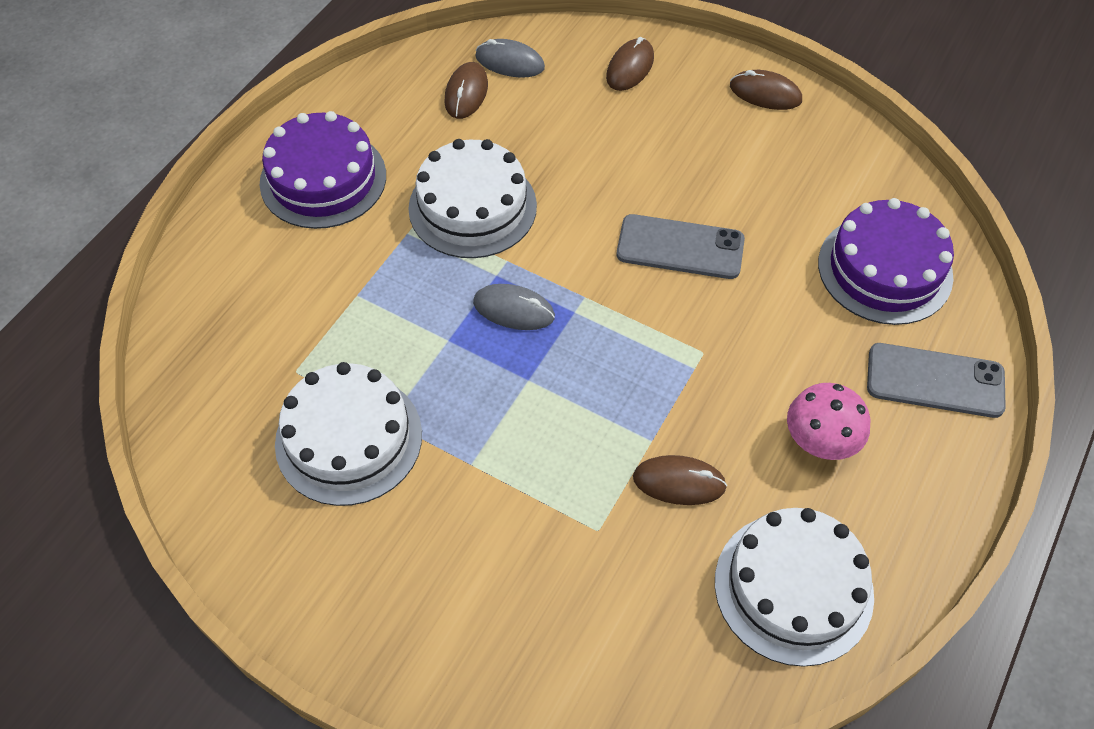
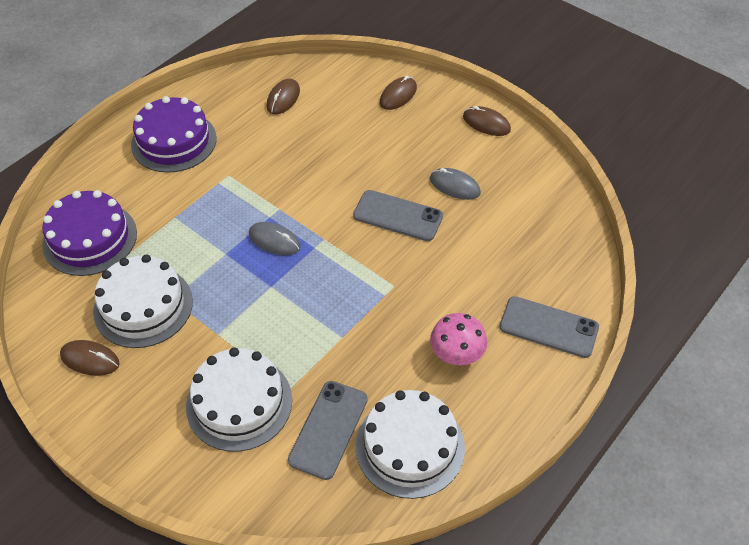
camera: 10 degrees right, 5 degrees down
(472, 207) = (266, 171): white cake -> white cake (239, 402)
(509, 62) = (318, 82): grey mouse -> grey mouse (454, 186)
(671, 582) = (328, 429): none -> grey phone
(679, 482) = (352, 366): brown mouse -> brown mouse (90, 359)
(885, 269) = (535, 249): purple cake -> purple cake (90, 238)

